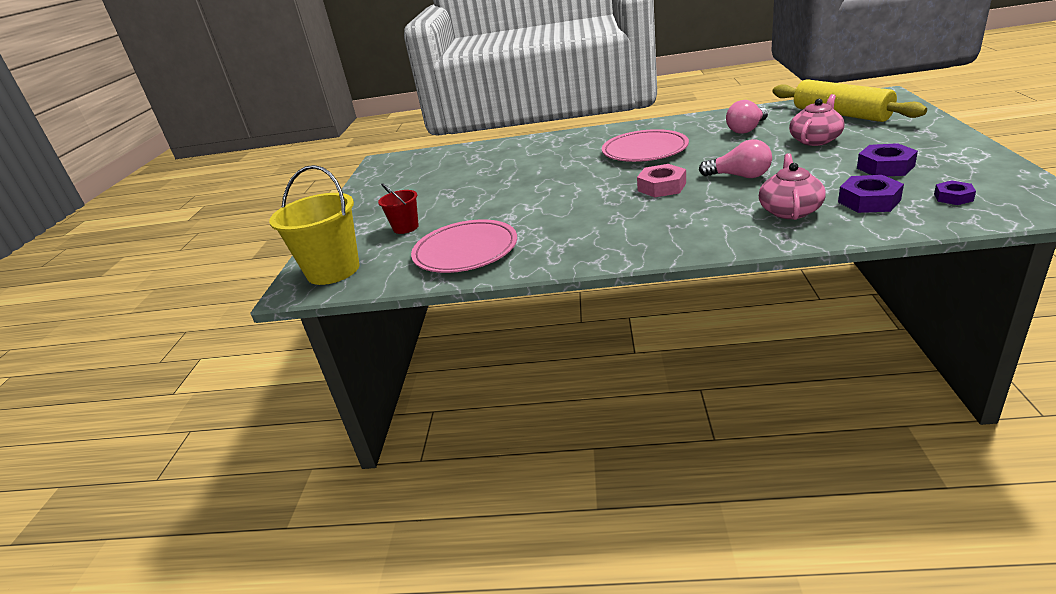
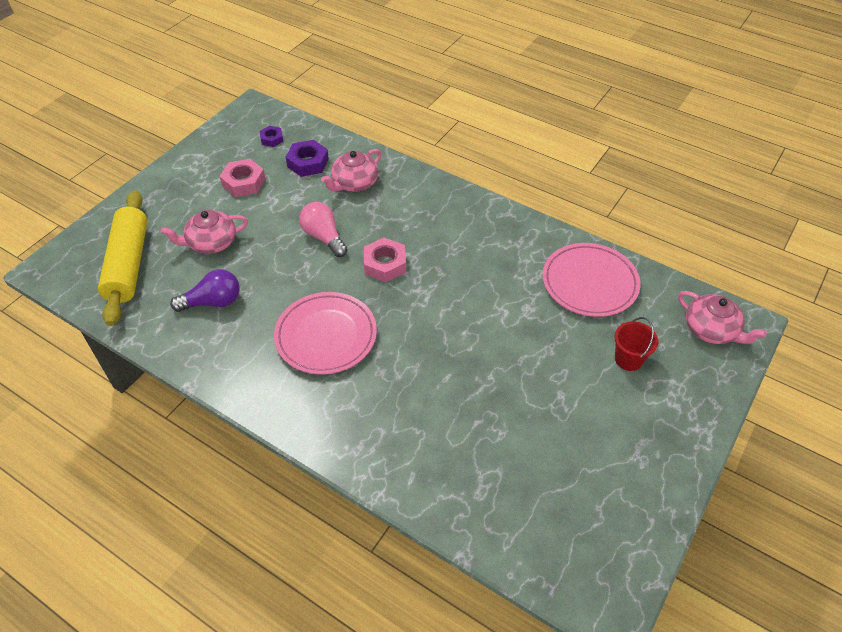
camera: 155 degrees left, 20 degrees up
(333, 270) = (711, 330): yellow bucket -> pink teapot
(747, 129) = (213, 302): pink light bulb -> purple light bulb
(885, 167) = (244, 182): purple nut -> pink nut

